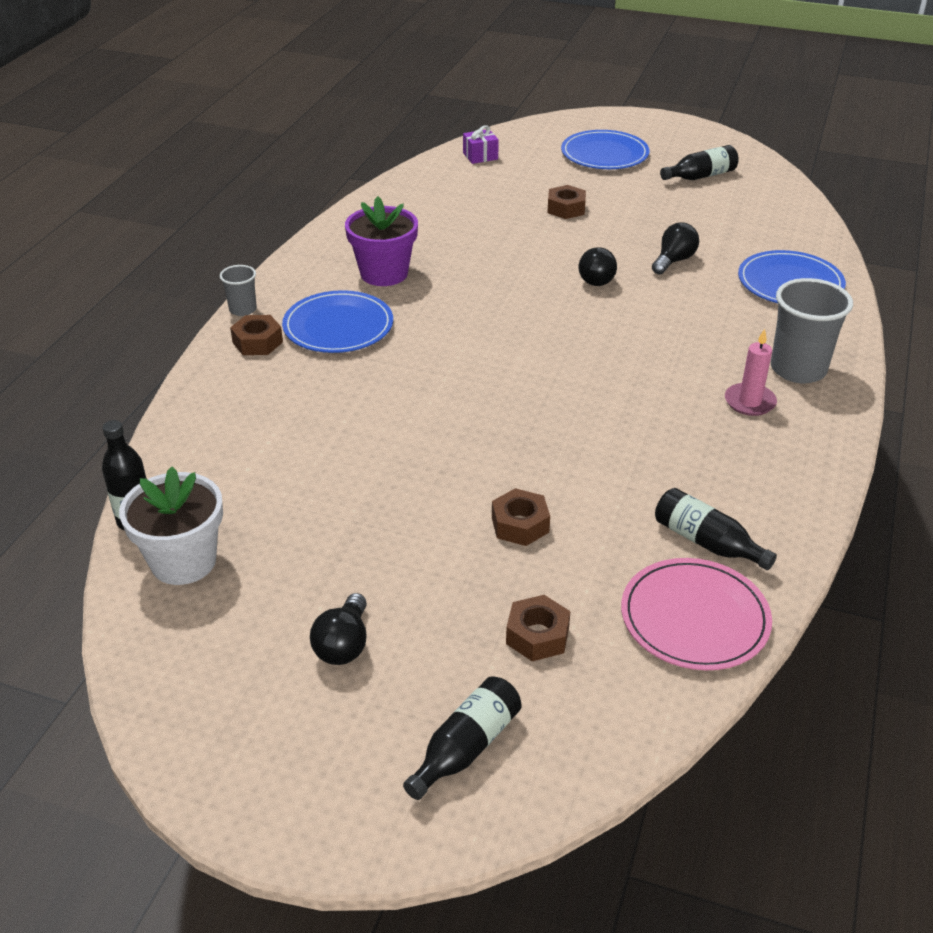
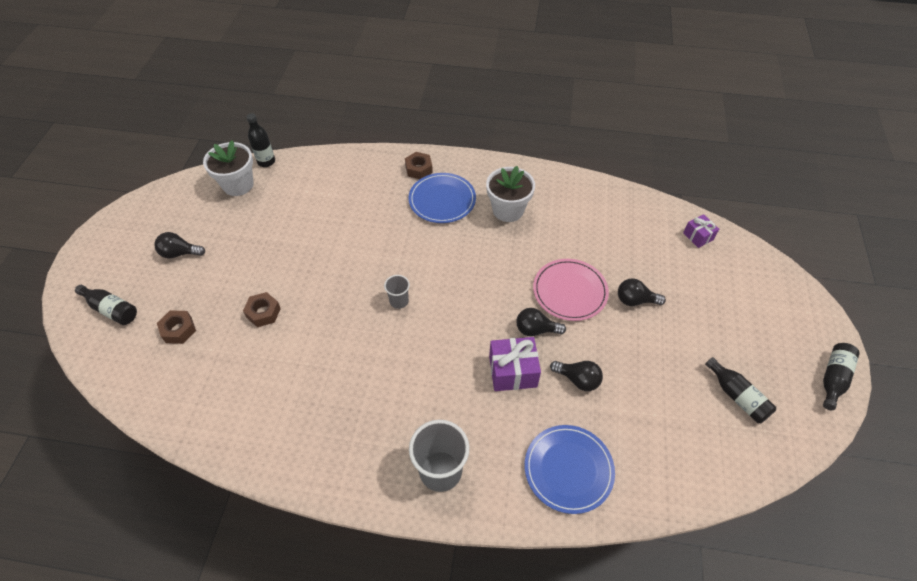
camera: 80 degrees right, 15 degrees up
(243, 309) = (450, 155): grey cup -> grey cup (399, 301)
(384, 273) = (508, 210): purple flower pot -> white flower pot
(566, 208) = (635, 300): brown nut -> black light bulb
(604, 154) = (744, 319): blue plate -> none
(659, 302) = (512, 371): none -> purple gift
(694, 618) = (185, 404): pink plate -> pink plate (570, 291)
(706, 542) = (247, 409): black bottle -> black bottle (833, 378)
(749, 402) = (394, 435): pink candle -> none

